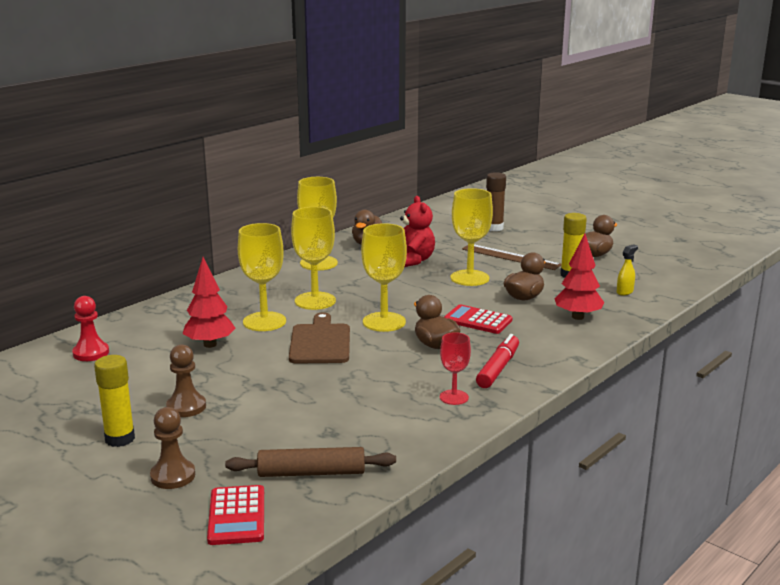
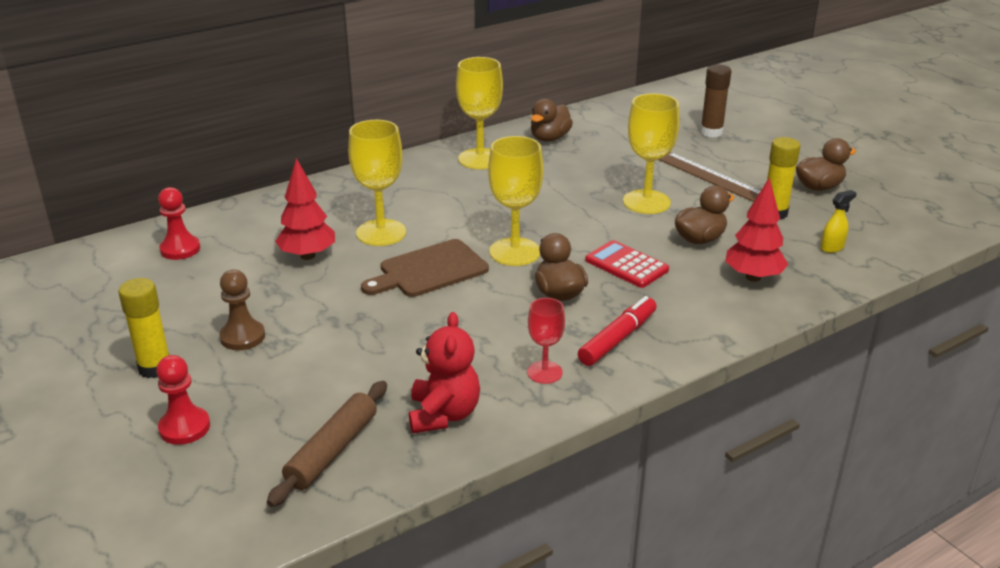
camera: 15 degrees right, 10 degrees up
(173, 476) = (184, 427): brown pawn -> red pawn
(236, 516) = (224, 494): red calculator -> none
(311, 473) = (332, 451): brown rolling pin -> brown rolling pin turned 75 degrees counterclockwise
(315, 301) = (450, 211): yellow goblet -> none
(320, 342) = (429, 270): brown cutting board -> brown cutting board turned 135 degrees counterclockwise
(413, 260) = (591, 168): red teddy bear -> red teddy bear (443, 415)

